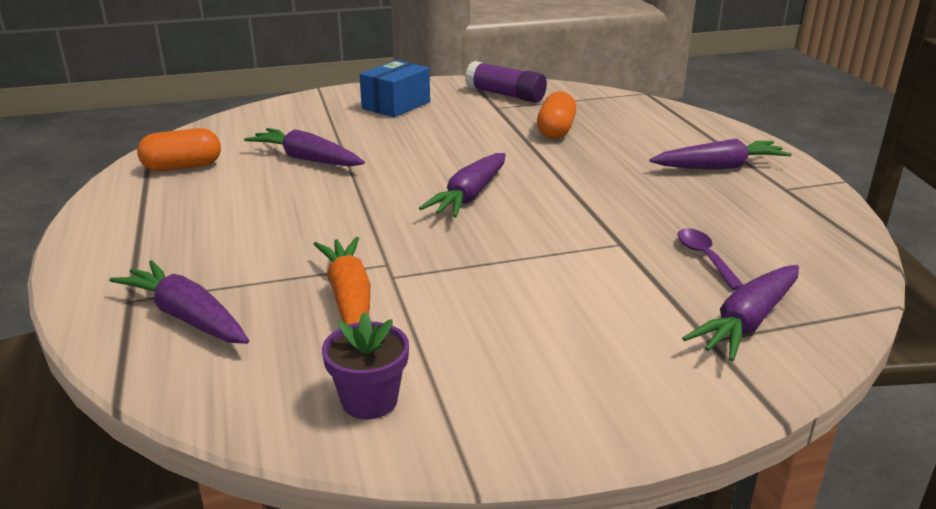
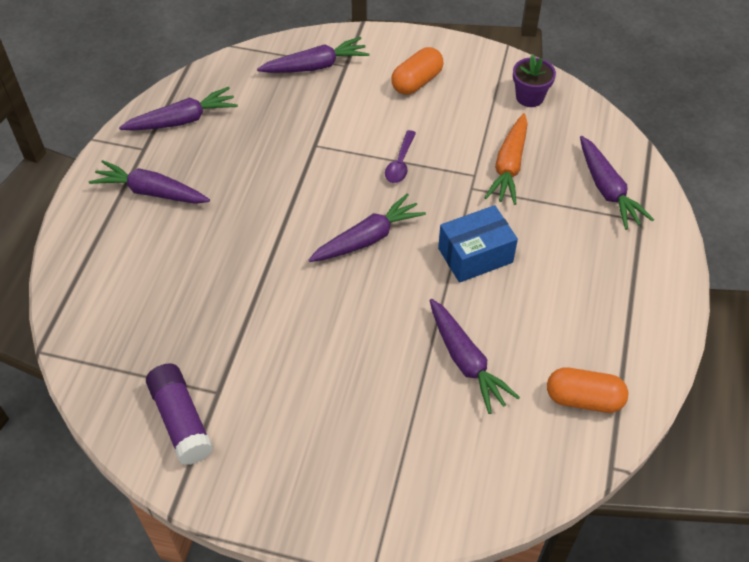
camera: 150 degrees left, 25 degrees up
(396, 105) = (316, 452): blue box -> blue box (475, 255)
(556, 131) = (210, 310): orange capsule -> orange capsule (417, 82)
(705, 258) = (281, 112): purple spoon -> purple spoon (400, 163)
(795, 218) = (182, 120): none -> purple carrot

